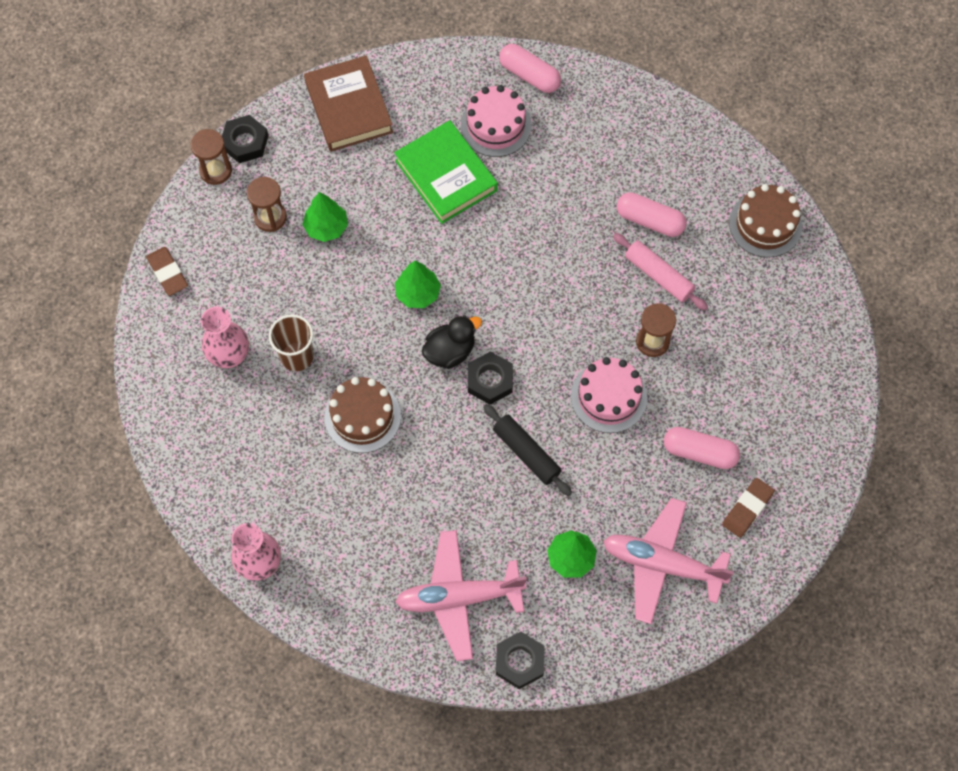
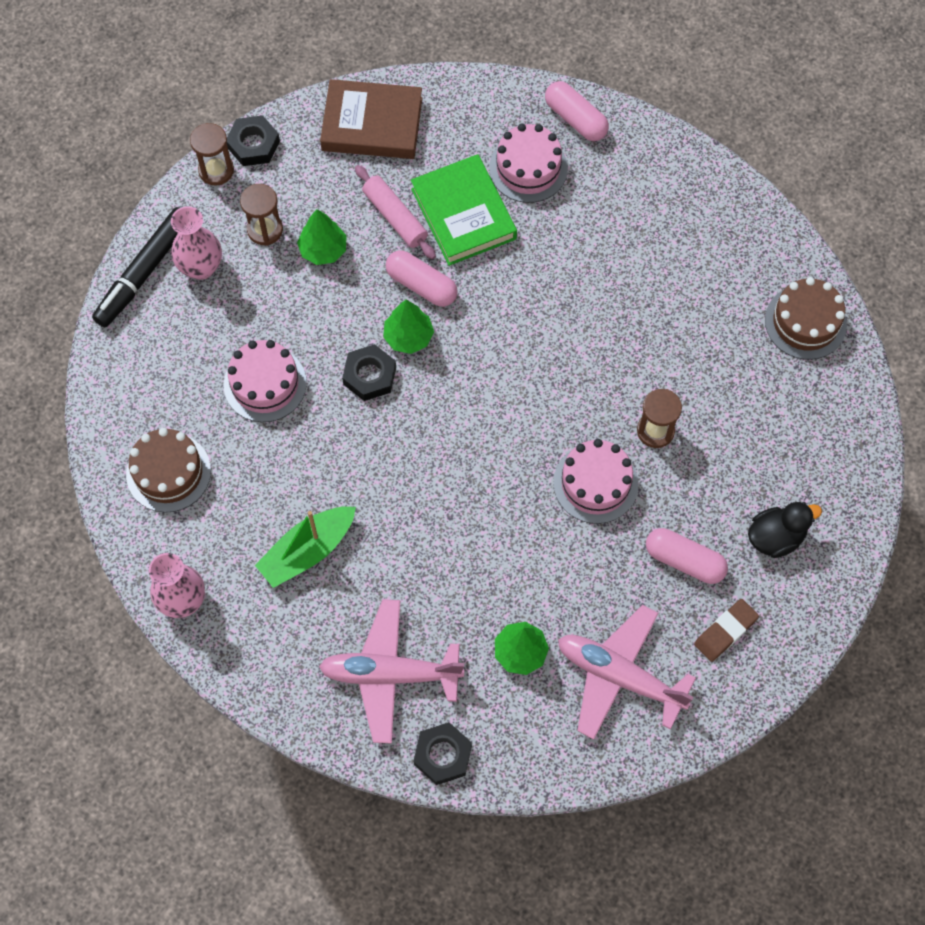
camera: 10 degrees right, 0 degrees up
(167, 273) = (144, 272): brown eraser -> black marker
(229, 356) = (193, 371): pink vase -> pink vase (201, 267)
(297, 356) = (265, 384): brown cup -> pink cake
(348, 107) = (372, 124): brown book -> brown book turned 75 degrees counterclockwise
(362, 416) = (323, 460): brown cake -> brown cake (168, 472)
(364, 500) = (307, 551): none -> green boat
(450, 351) = (431, 405): black duck -> black duck (776, 537)
(490, 380) = (468, 444): black nut -> black nut (369, 376)
(526, 453) = (493, 529): black rolling pin -> none
(650, 220) = (678, 298): pink capsule -> pink capsule (421, 285)
(658, 276) = (676, 360): pink rolling pin -> pink rolling pin (395, 217)

